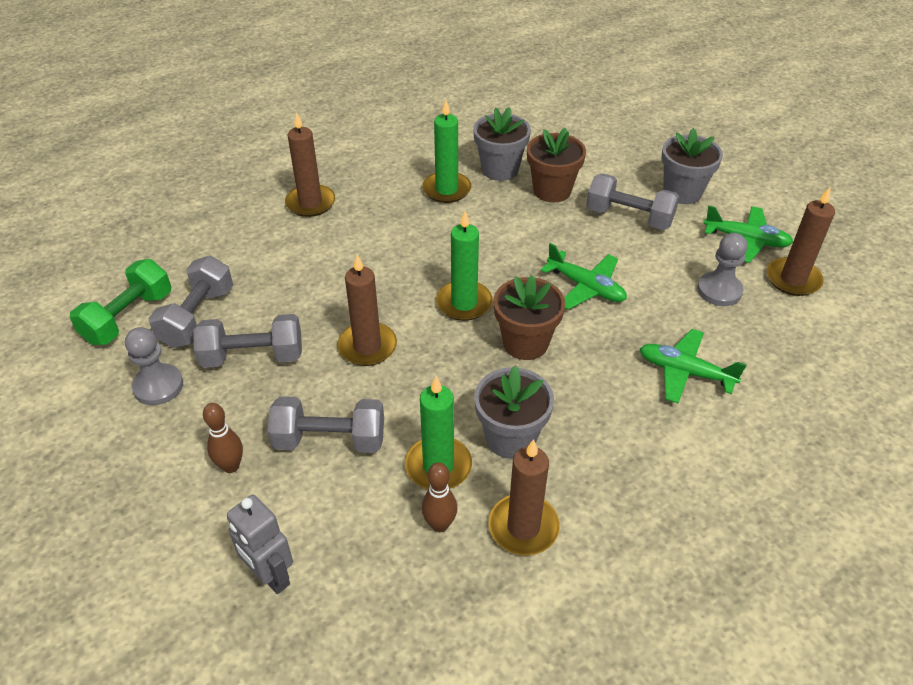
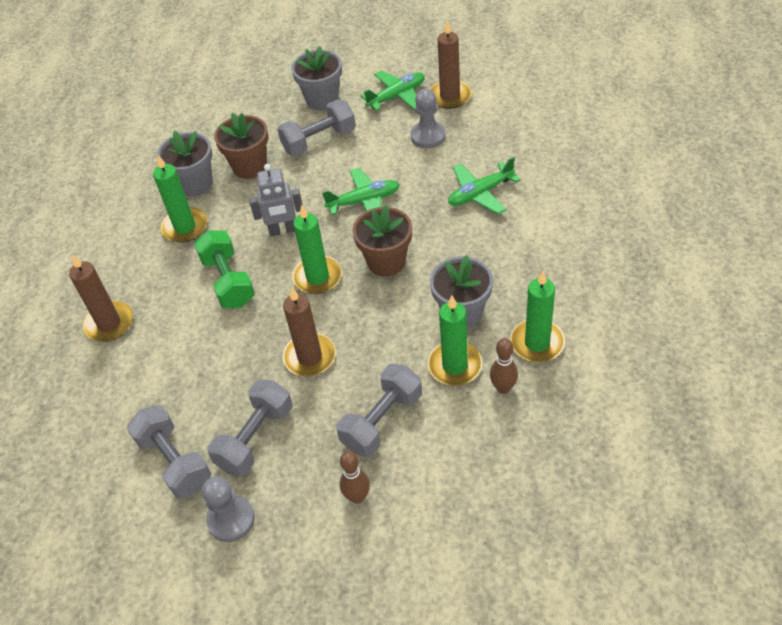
camera: 50 degrees left, 5 degrees up
(128, 317) = (127, 516): green dumbbell -> green dumbbell (228, 281)
(270, 576) = (475, 509): grey robot -> grey robot (283, 230)
(523, 527) = (537, 343): brown candle -> green candle

